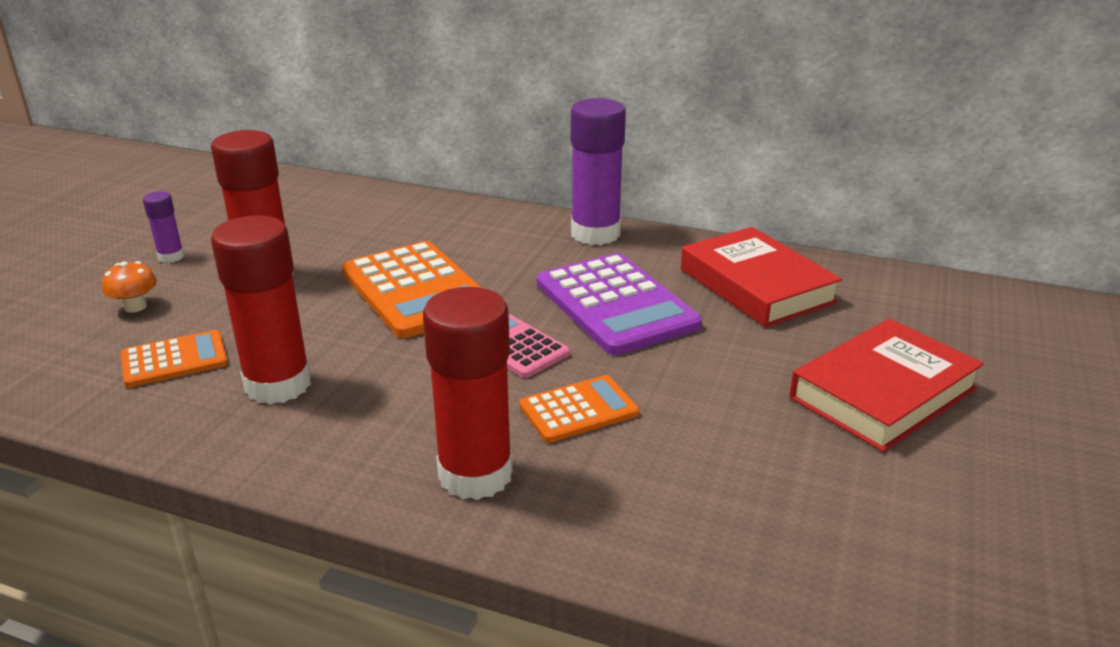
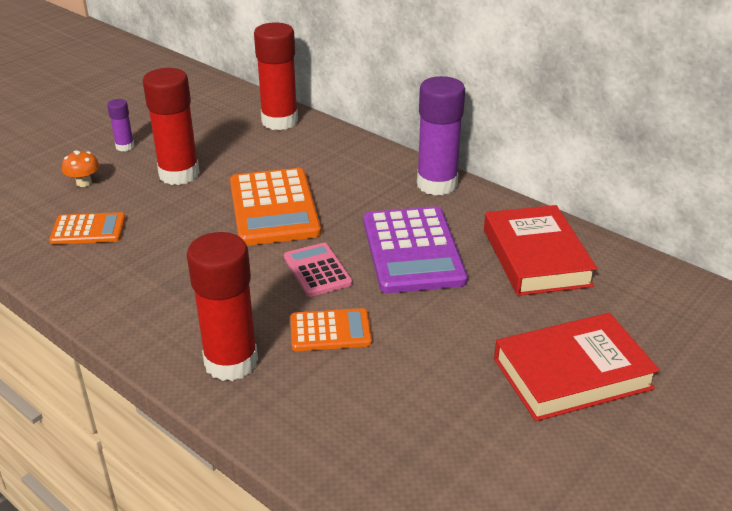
camera: 20 degrees right, 5 degrees up
(278, 385) = (142, 263): red glue stick -> red glue stick (279, 121)

